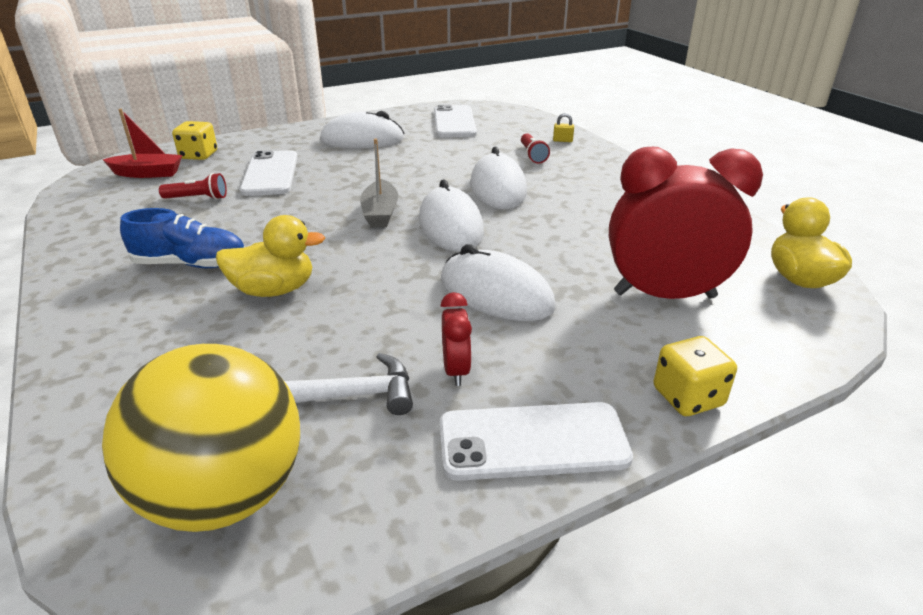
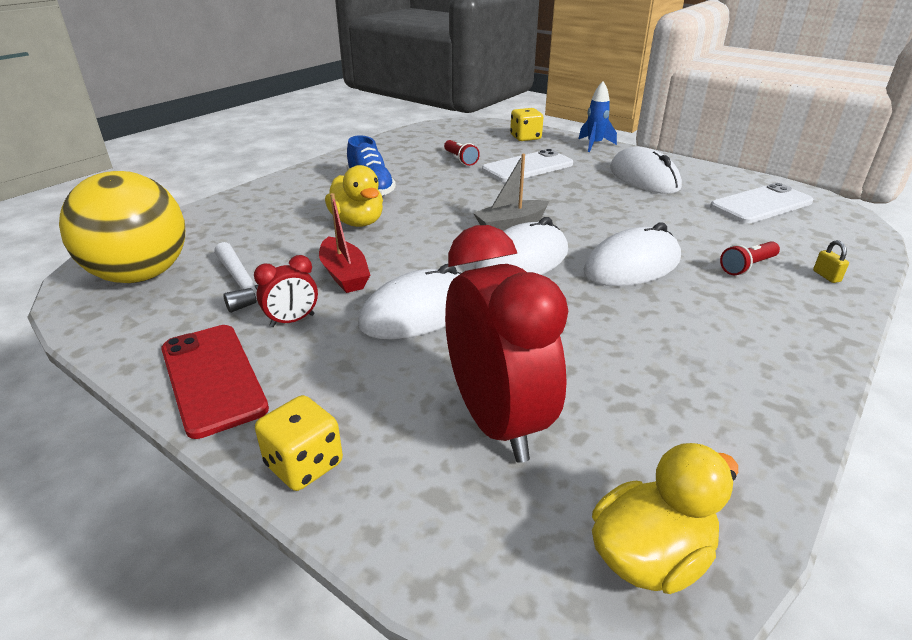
camera: 65 degrees right, 0 degrees up
(148, 173) = (478, 135): red boat -> red boat (344, 274)
(268, 135) = (594, 145): none -> blue rocket
(496, 294) = (419, 312): white mouse -> white mouse turned 45 degrees clockwise
(533, 442) = (212, 378): white phone -> red phone

